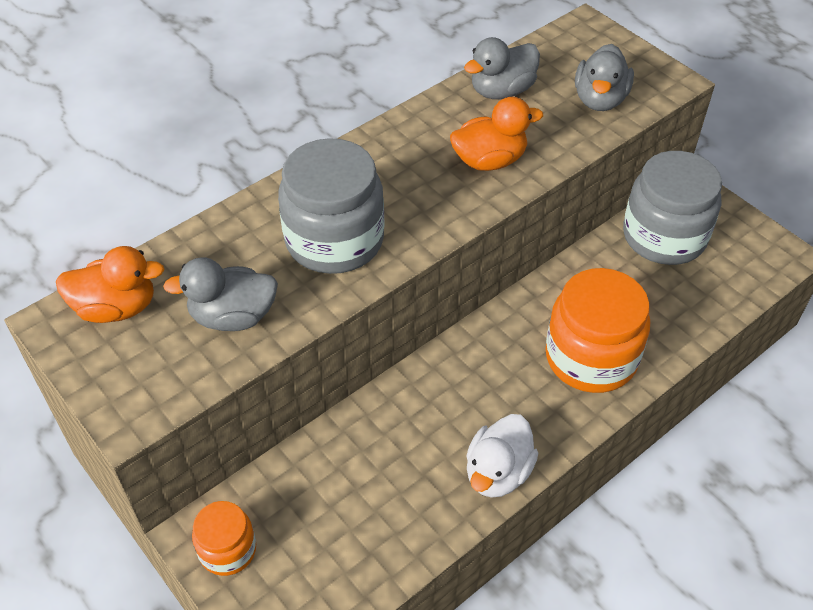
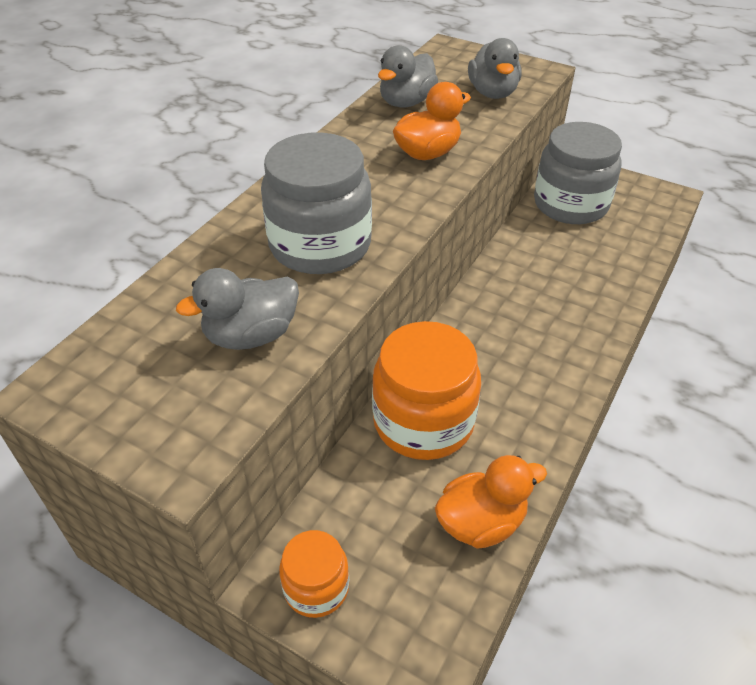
camera: 20 degrees left, 5 degrees down
(116, 308) = (116, 360): orange duck -> orange duck (481, 522)
(498, 472) = (543, 427): white duck -> none
(591, 357) = (567, 309): orange jar -> orange jar (423, 422)

